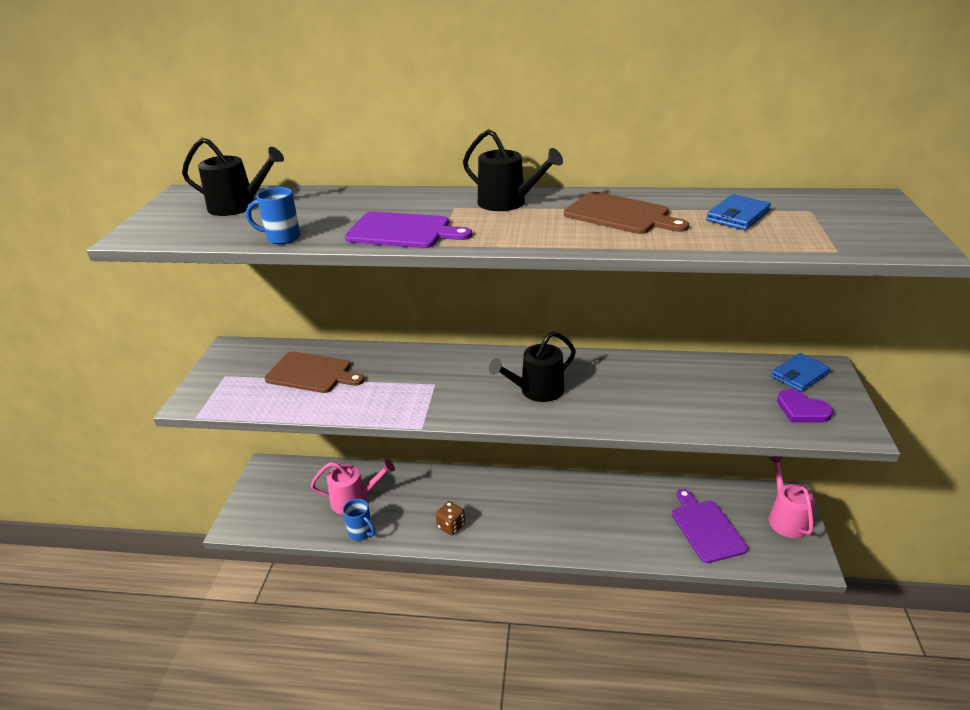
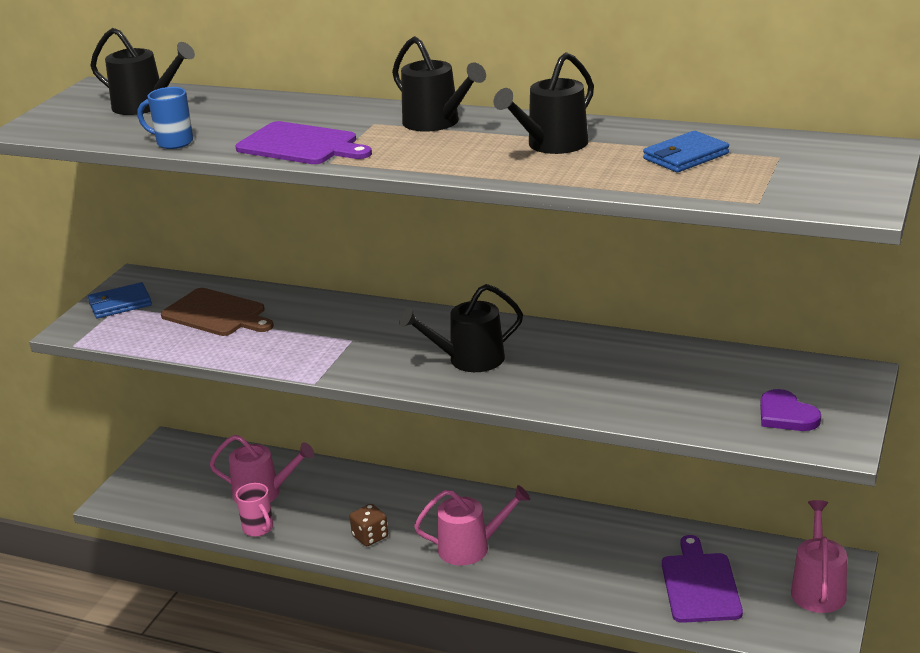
camera: 15 degrees right, 5 degrees down
(361, 532) = (258, 529): blue mug -> pink mug
(530, 523) = (470, 548): none -> pink watering can
(620, 214) = (552, 145): brown cutting board -> black watering can
(799, 375) = (813, 377): blue wallet -> blue wallet (120, 304)

